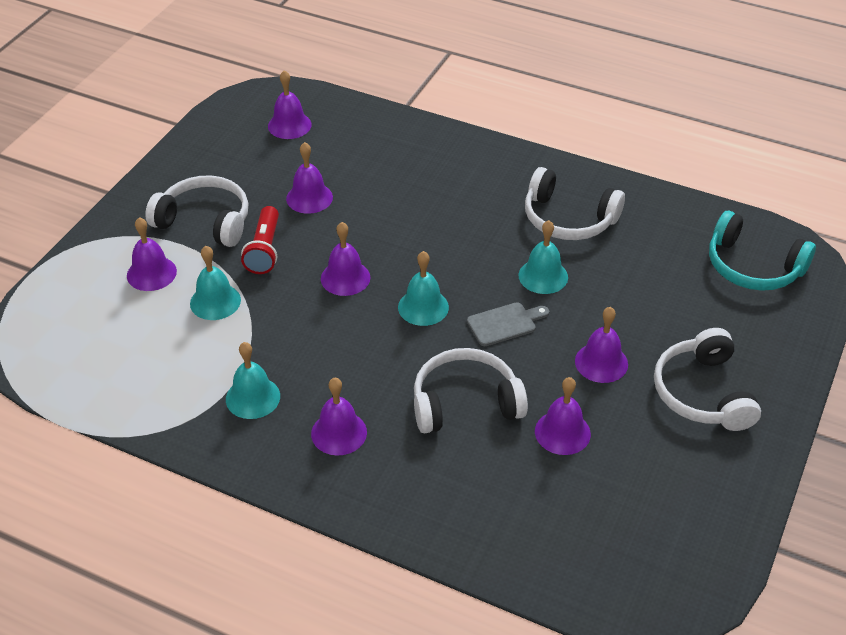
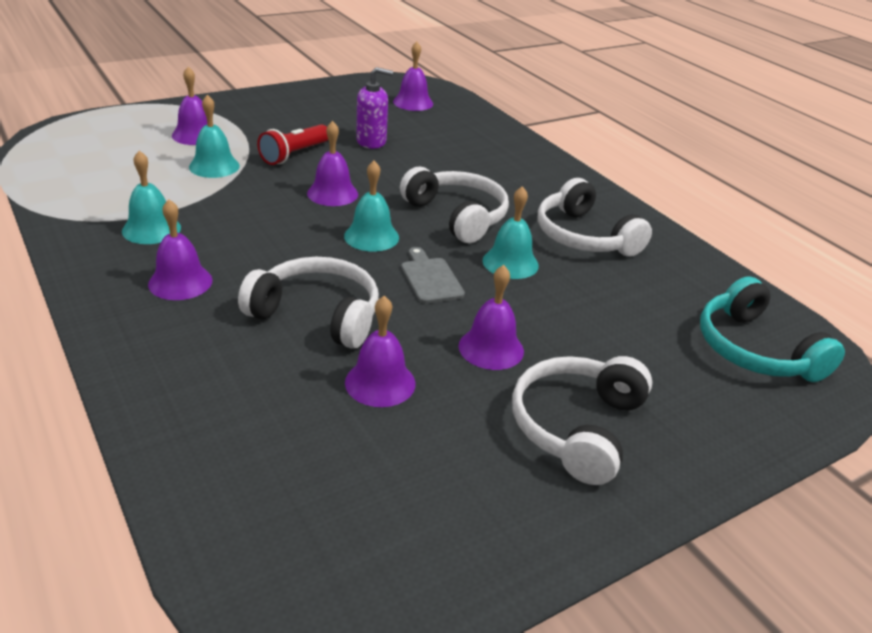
camera: 30 degrees right, 10 degrees down
(205, 221) = (276, 125): white headphones -> white headphones (457, 216)
(309, 198) = (371, 142): purple bell -> purple soap dispenser
(505, 324) = (430, 278): grey cutting board -> grey cutting board turned 120 degrees counterclockwise

